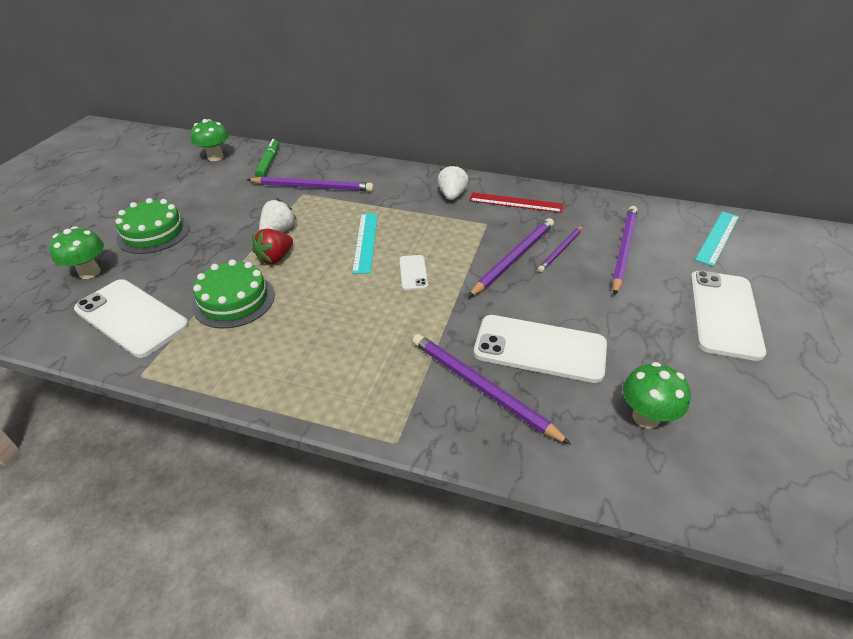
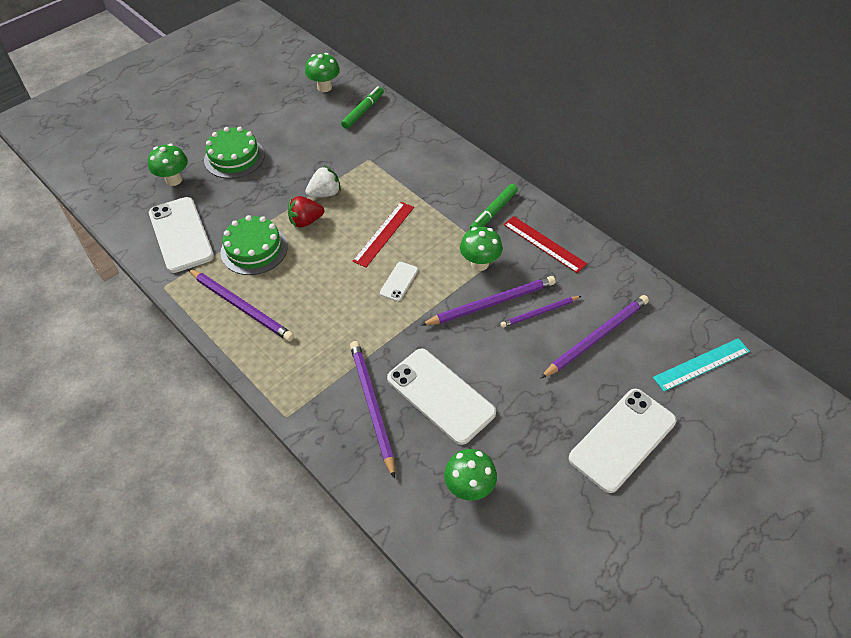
camera: 30 degrees right, 10 degrees up
(313, 187) = (381, 155): purple pencil -> purple pencil (241, 306)
(365, 242) = (383, 233): turquoise ruler -> red ruler
(452, 195) = (493, 212): white strawberry -> green marker
(475, 234) = (480, 263): none -> green mushroom

